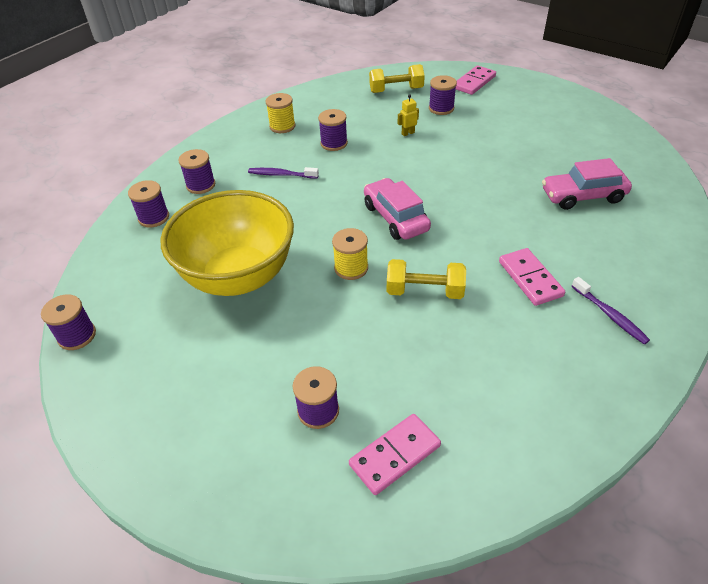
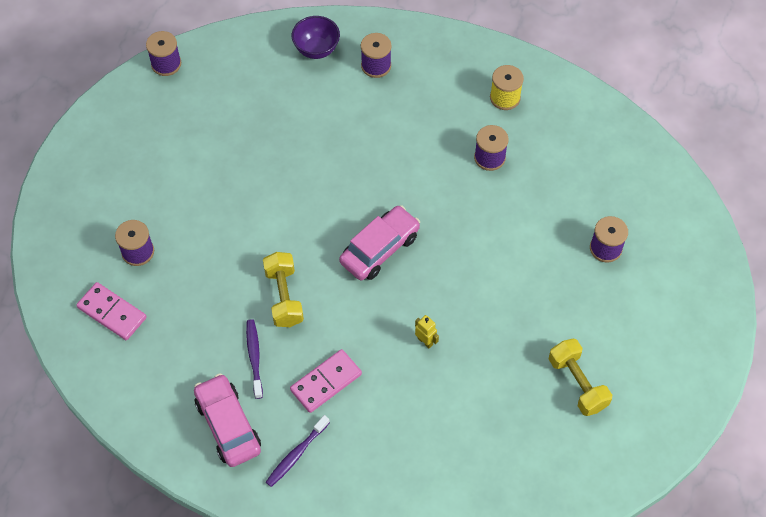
camera: 70 degrees right, 15 degrees up
(154, 217) = (316, 49): purple spool -> purple bowl
(238, 277) = (260, 147): yellow bowl -> none
(281, 174) = (416, 128): purple toothbrush -> purple toothbrush (254, 357)
(351, 268) = (297, 230): yellow spool -> none
(396, 90) = (630, 190): yellow dumbbell -> yellow dumbbell (577, 383)
(408, 133) = (537, 225): yellow robot -> yellow robot (425, 341)
(474, 82) = (686, 273): pink domino -> none
(583, 196) = (474, 421): pink car -> pink car (228, 425)

